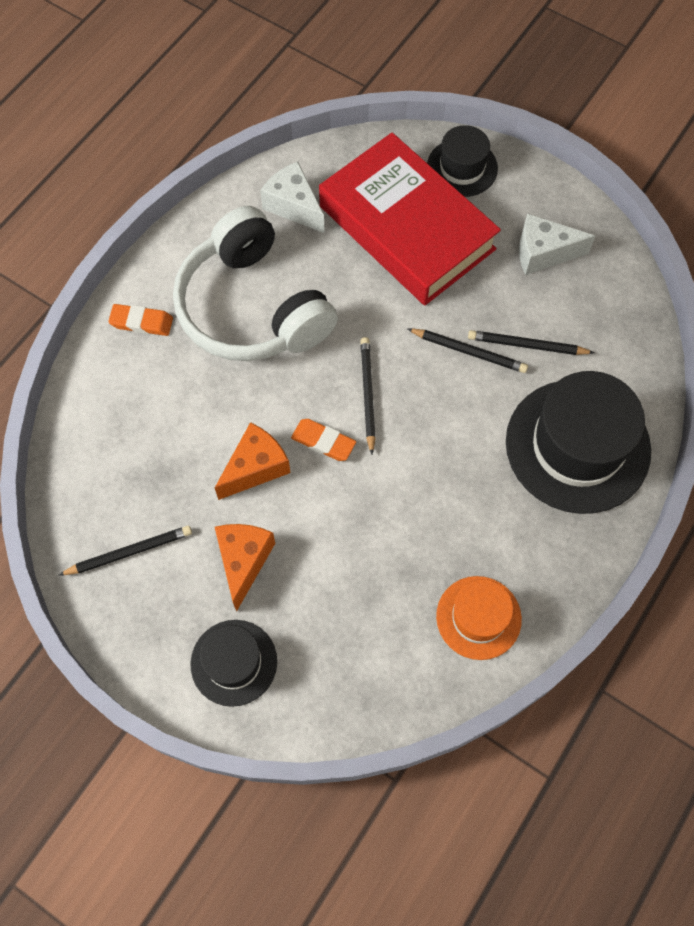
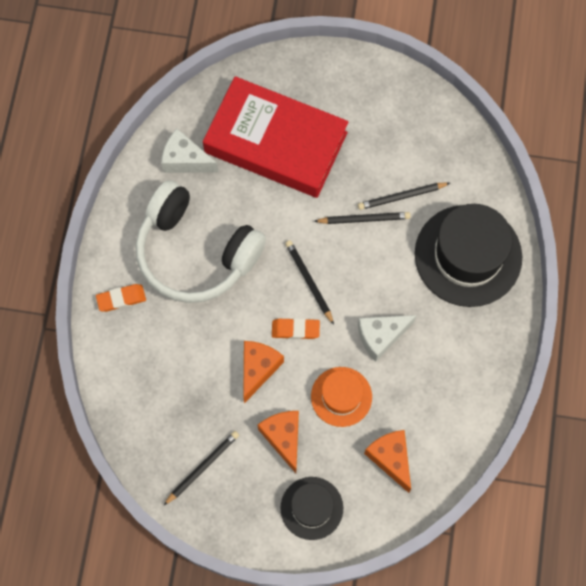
camera: 25 degrees left, 5 degrees up
(362, 647) = (390, 458): none -> orange cheese
(462, 167) = (293, 77): black hat -> none
(478, 617) = (456, 404): orange hat -> orange hat (341, 396)
(543, 253) = (381, 121): white cheese -> white cheese (381, 336)

